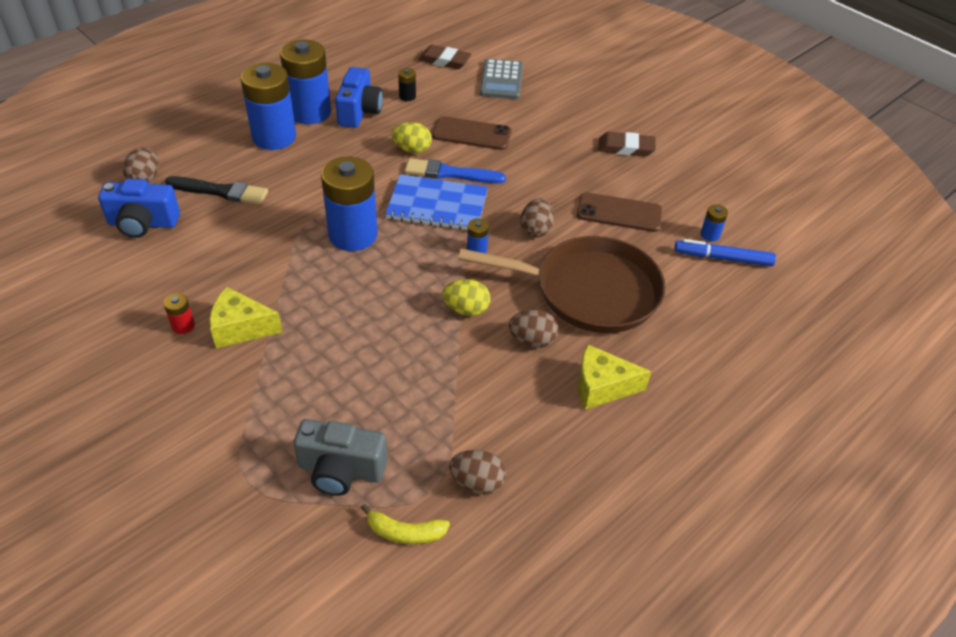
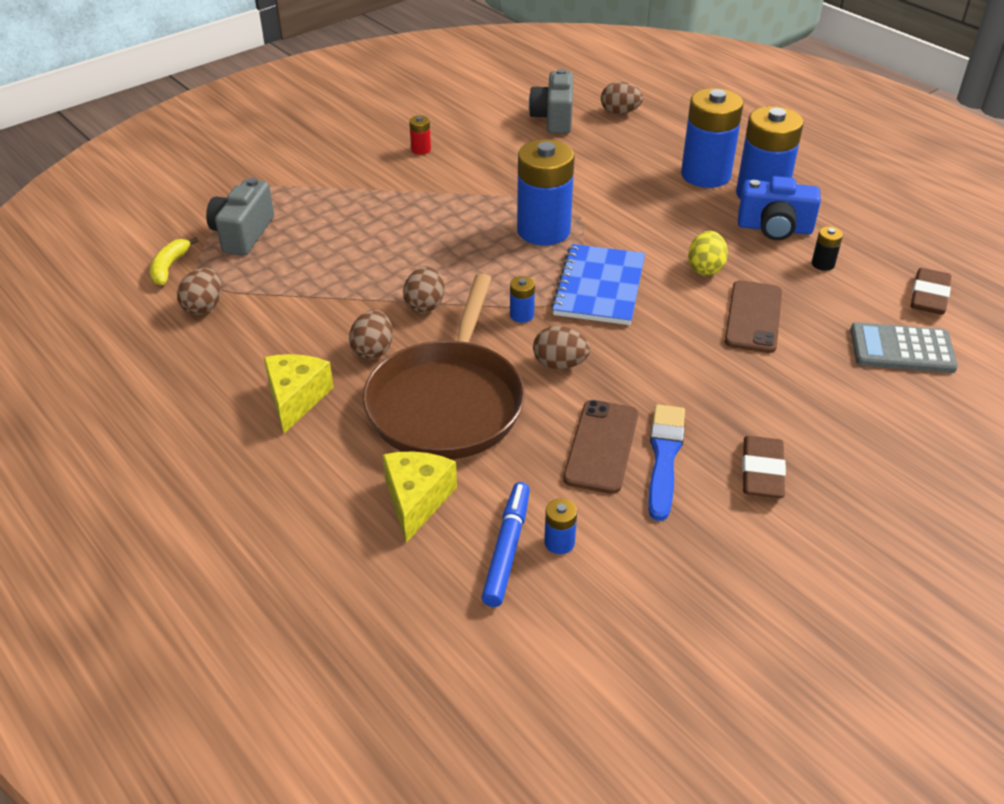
camera: 95 degrees right, 5 degrees down
(143, 223) = (554, 118): blue camera -> grey camera
(220, 191) = (606, 151): black brush -> none
(241, 328) = (414, 176): yellow cheese -> yellow cheese (417, 500)
(450, 173) = (663, 298): blue brush -> blue brush (664, 457)
(466, 309) = (425, 305): yellow egg -> brown egg

